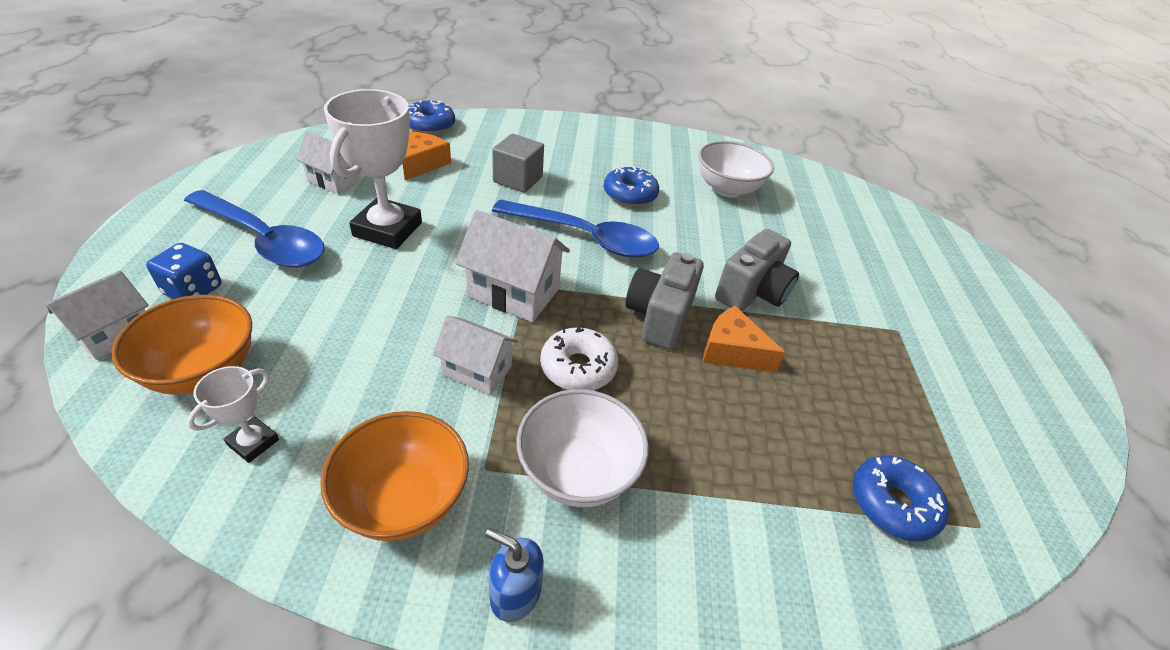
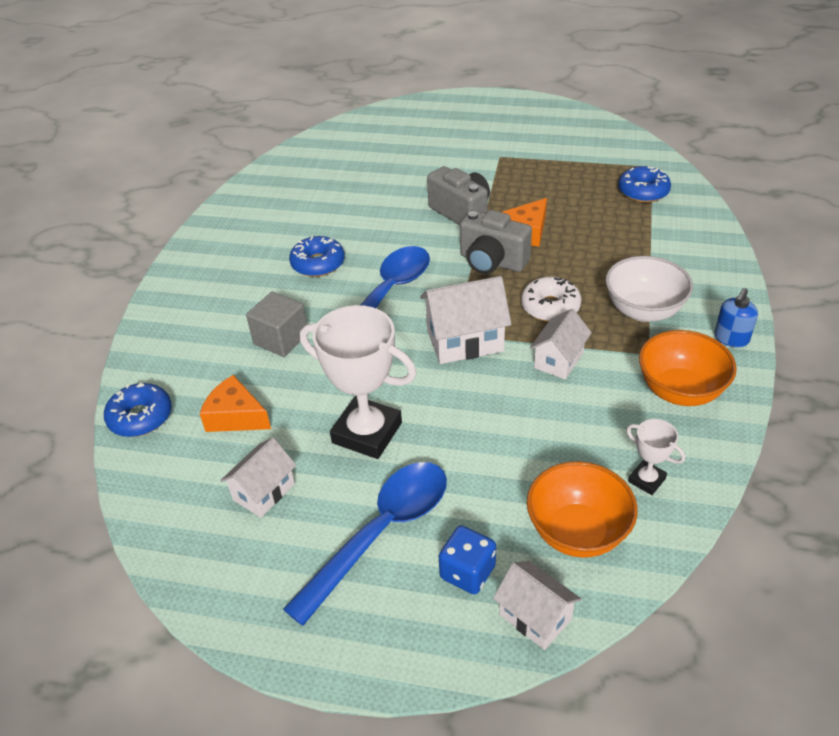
camera: 75 degrees left, 0 degrees up
(513, 292) = (465, 341): white house -> white house turned 45 degrees clockwise
(727, 189) = (315, 204): white bowl -> none

